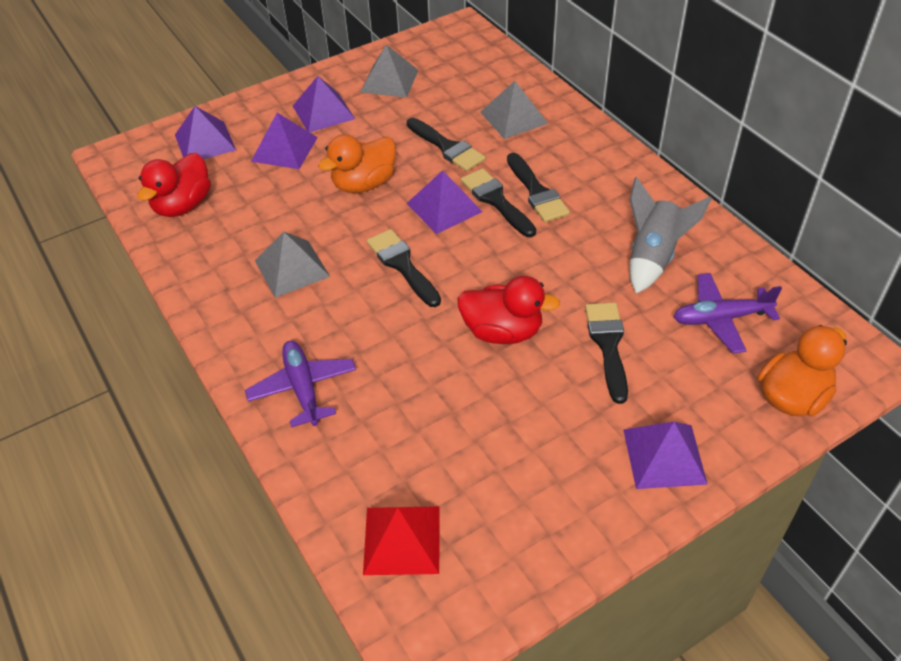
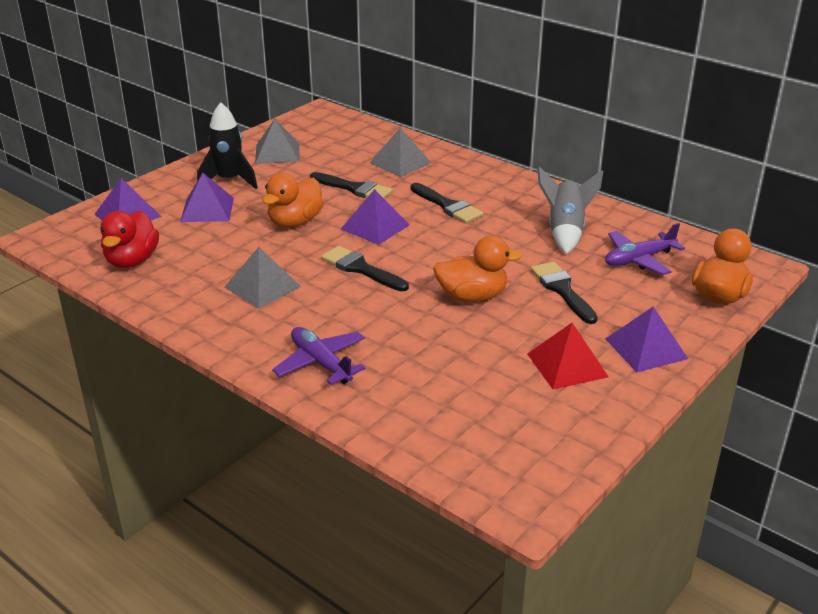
camera: 20 degrees left, 15 degrees down
(323, 112) = (229, 181): purple pyramid -> black rocket
(402, 539) = (467, 442): red pyramid -> red pyramid (567, 365)
(496, 200) = (417, 216): black brush -> none
(502, 332) = (472, 296): red duck -> orange duck

